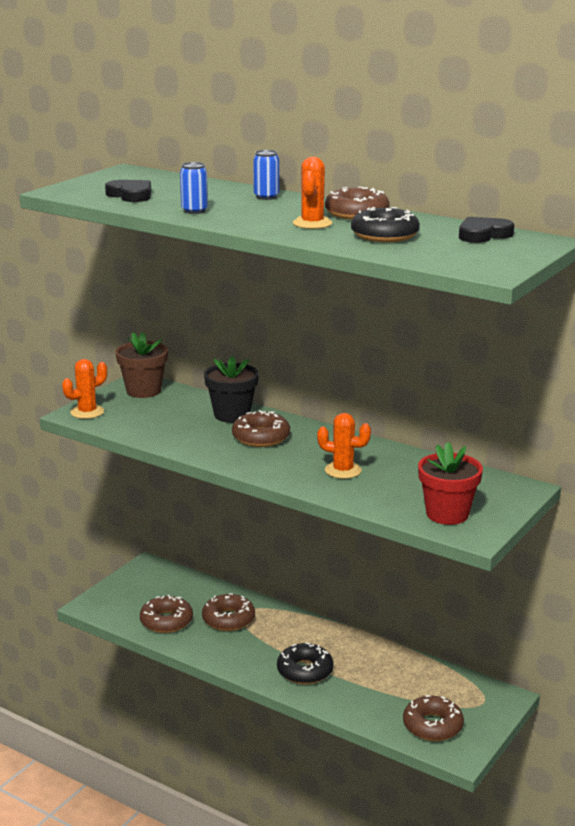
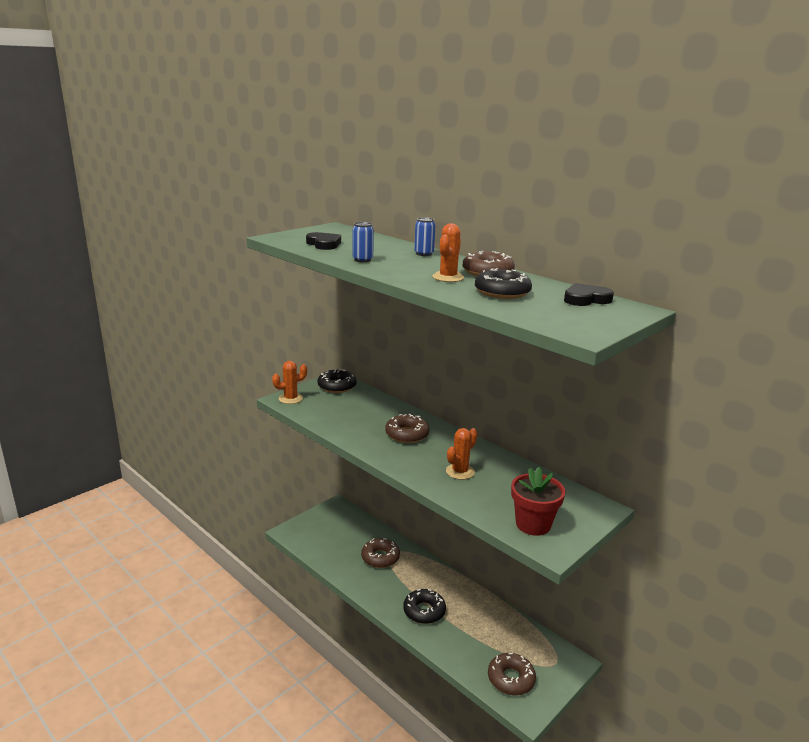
camera: 10 degrees right, 0 degrees up
(143, 391) = (337, 386): brown flower pot -> black donut
(166, 621) = (336, 552): brown donut -> none
(232, 415) = (392, 413): black flower pot -> none
(343, 470) = (460, 472): orange cactus -> orange cactus turned 75 degrees counterclockwise

